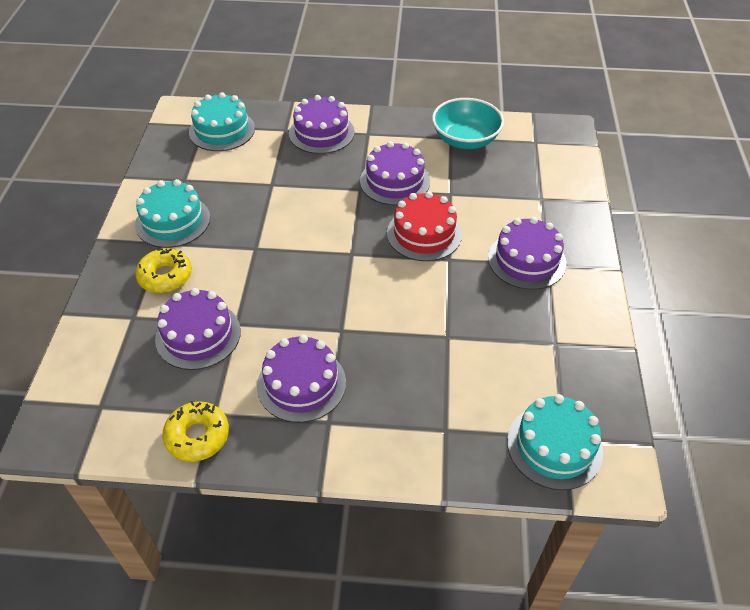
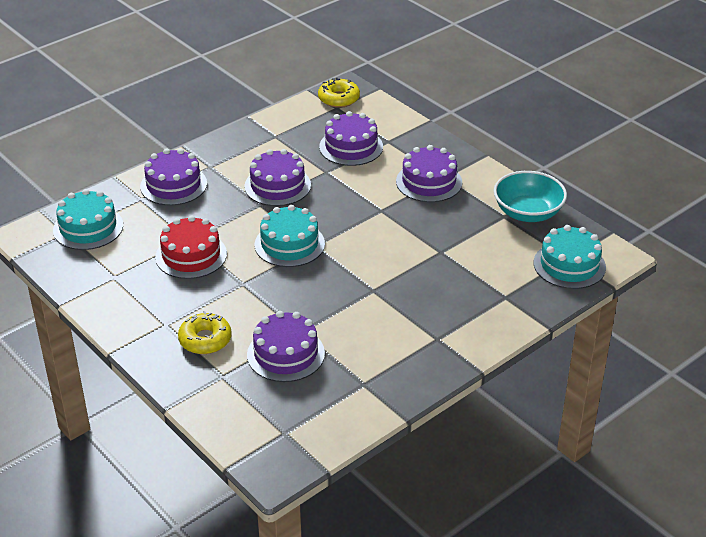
camera: 45 degrees left, 10 degrees down
(173, 221) = (152, 306): turquoise cake -> turquoise cake (289, 244)
(197, 436) = (372, 400): yellow donut -> yellow donut (339, 99)
(301, 384) = (393, 332): purple cake -> purple cake (351, 147)
(424, 234) = (345, 205): red cake -> red cake (191, 255)
(465, 140) = (287, 132): turquoise bowl -> turquoise bowl (527, 213)

